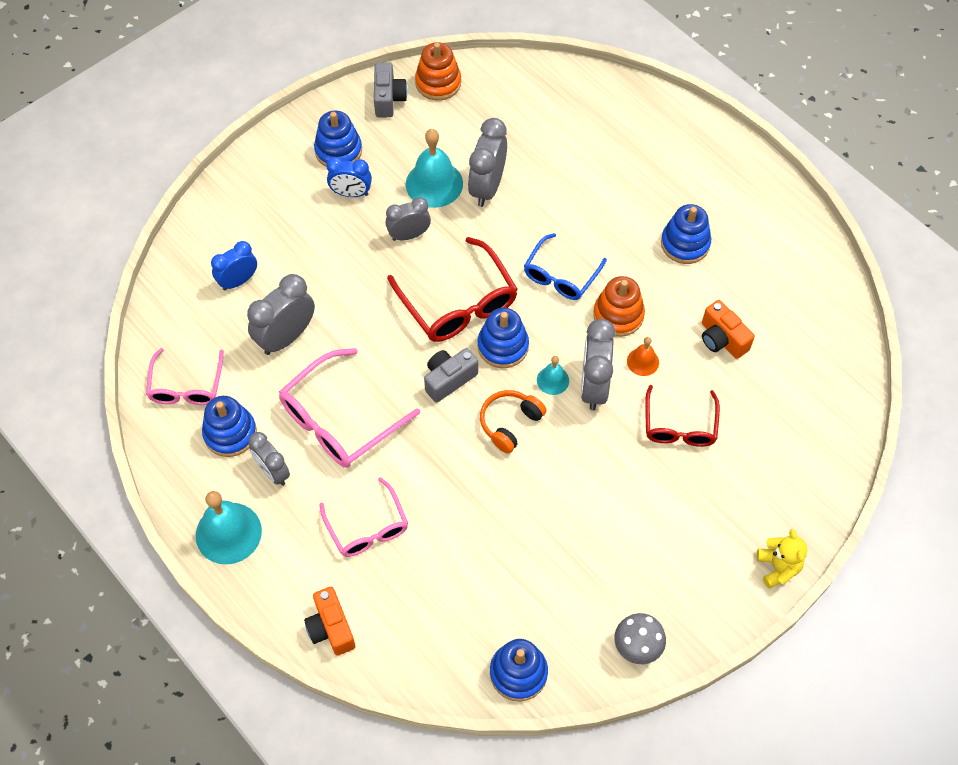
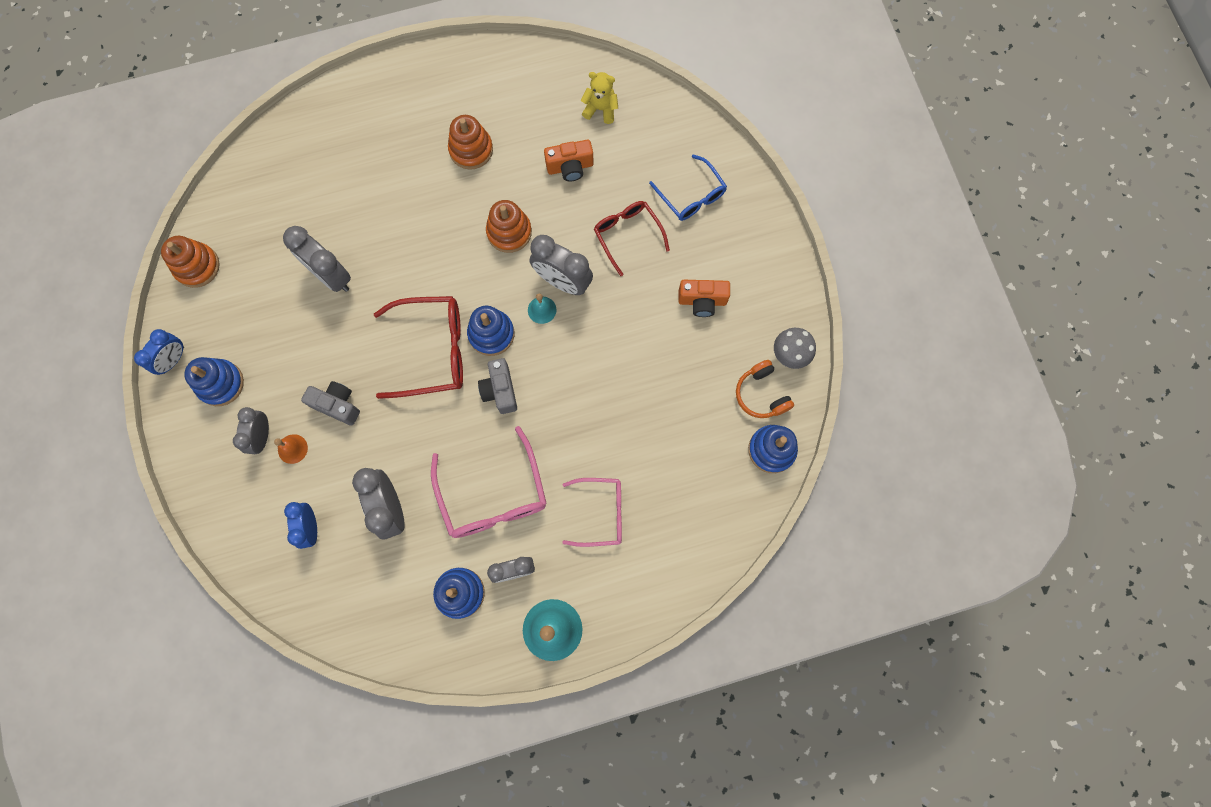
camera: 65 degrees left, 15 degrees up
(186, 386) = (394, 614): pink glasses -> none
(331, 628) = (673, 578): orange camera -> orange camera (702, 301)
(351, 193) = (273, 392): blue clock -> blue clock (173, 360)
(388, 99) = (189, 316): grey camera -> grey camera (337, 405)
(409, 235) = (343, 361): grey clock -> grey clock (262, 436)
(434, 184) = (302, 317): turquoise bell -> none
(510, 423) = (564, 360): orange headphones -> orange headphones (761, 394)
(561, 275) = (449, 258): blue glasses -> blue glasses (691, 195)
(643, 361) = (560, 234): orange bell -> orange bell (292, 449)
(679, 425) = (627, 235): red glasses -> red glasses turned 150 degrees counterclockwise
(685, 244) = (471, 150): blue stacking toy -> orange stacking toy
(778, 567) = (772, 226): yellow teddy bear -> yellow teddy bear (600, 109)

